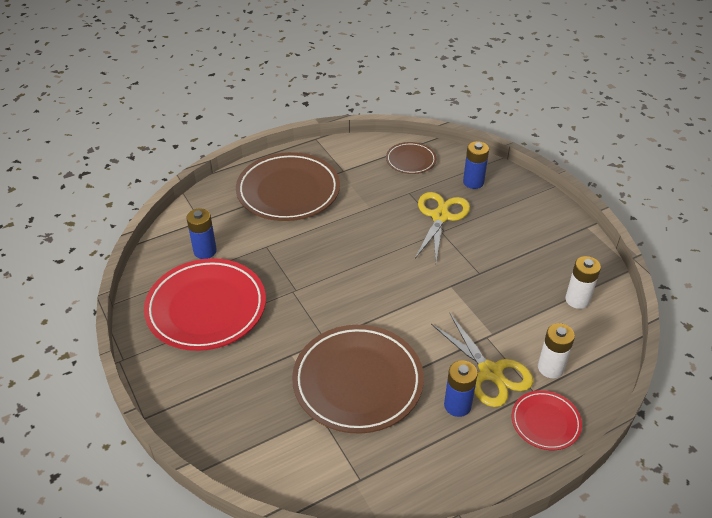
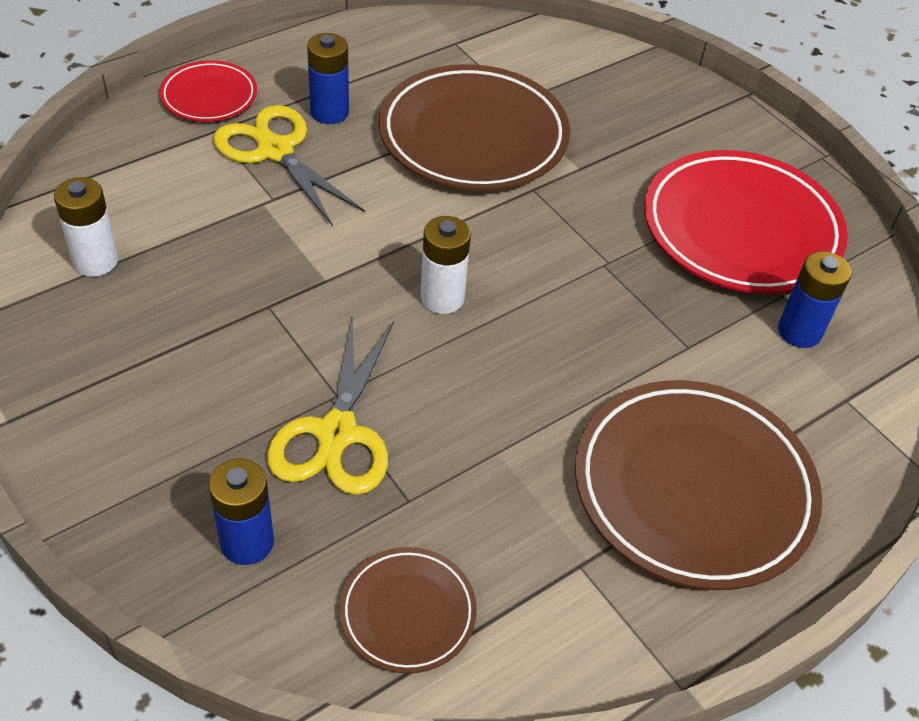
camera: 170 degrees right, 5 degrees up
(550, 368) = (180, 158): white battery -> white battery (442, 298)

